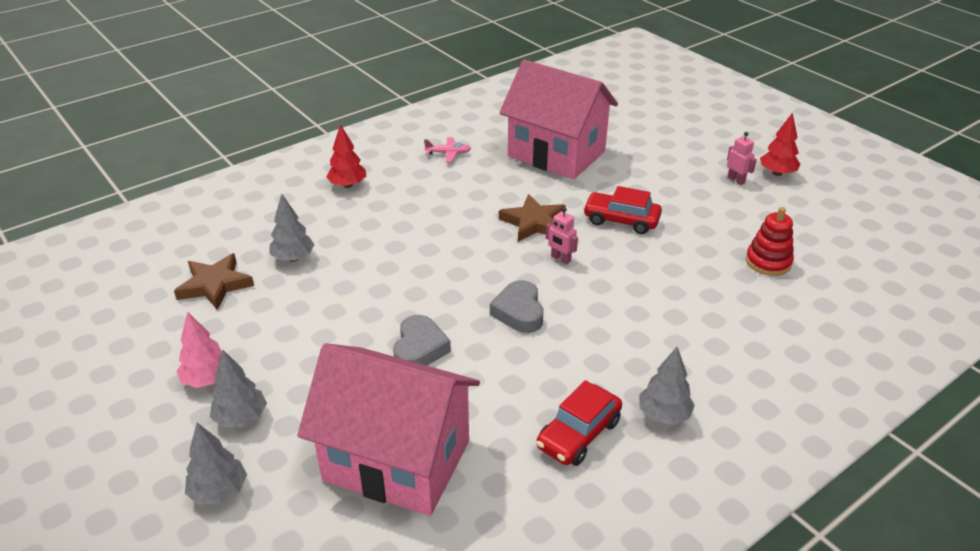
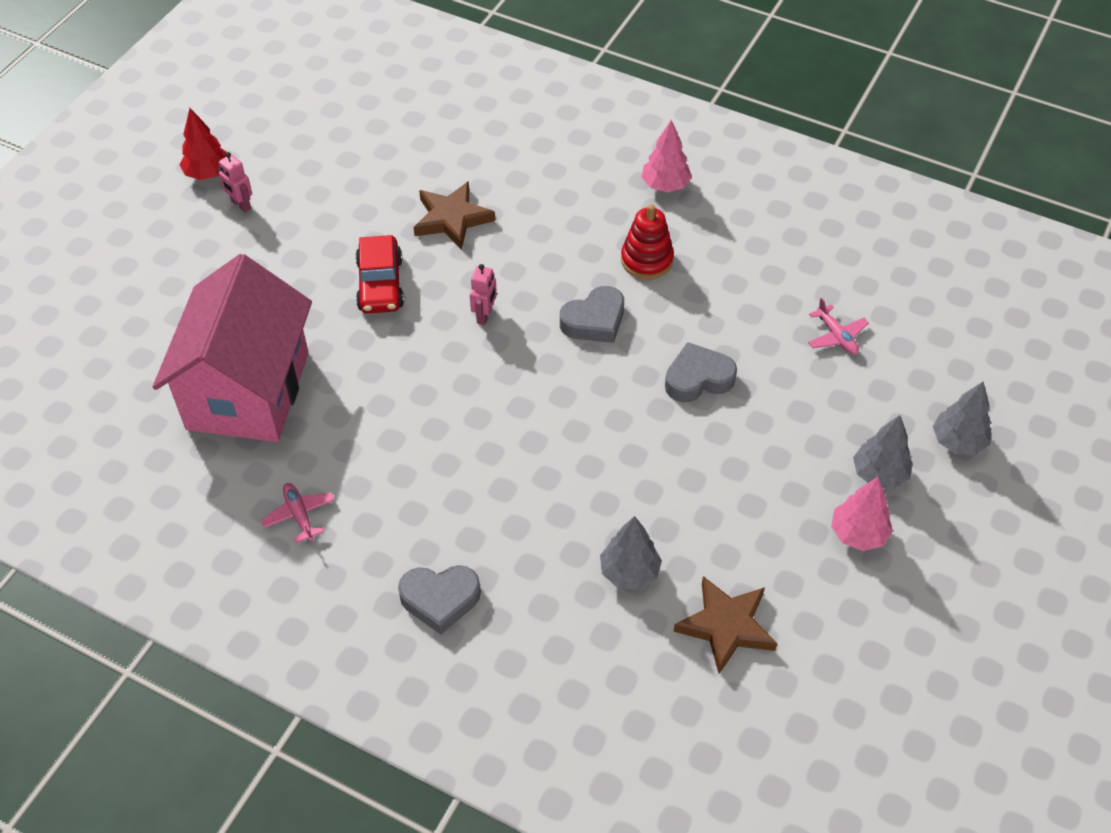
camera: 115 degrees left, 15 degrees up
(348, 185) = (440, 599): red tree -> grey heart
(397, 460) = (836, 336): pink house -> pink plane
(533, 222) = (426, 361): brown star -> brown star (452, 219)
(578, 434) = (723, 231): red car -> none
(663, 415) = (665, 185): grey tree -> pink tree
(736, 180) = (241, 205): pink robot -> pink robot turned 75 degrees counterclockwise
(768, 262) = (399, 156): red stacking toy -> red stacking toy (647, 260)

